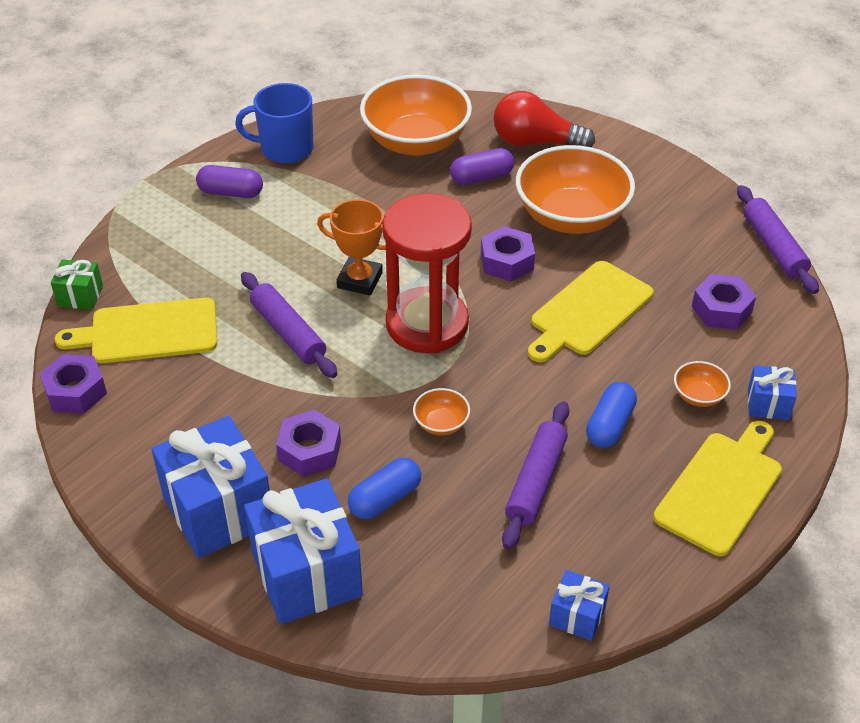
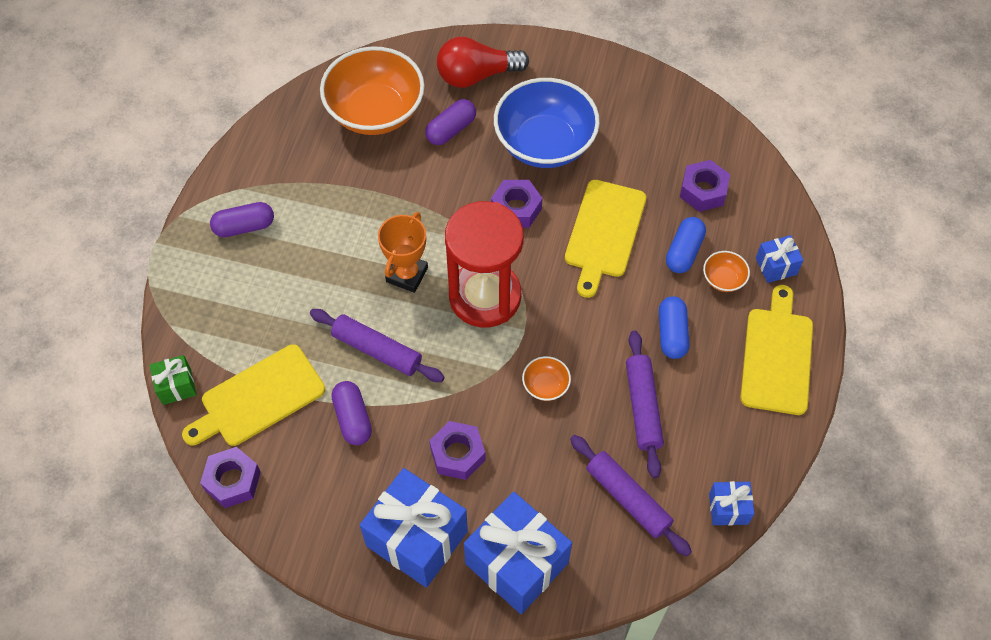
camera: 25 degrees left, 15 degrees up
(226, 381) = (353, 418): none -> purple capsule
(285, 149) = (265, 161): blue mug -> none
(360, 280) = (407, 275): orange trophy -> orange trophy turned 60 degrees counterclockwise
(385, 499) = (539, 472): blue capsule -> blue capsule (684, 252)
(571, 217) = (545, 143): orange bowl -> blue bowl
(773, 247) = (714, 114): purple rolling pin -> purple rolling pin (628, 498)

